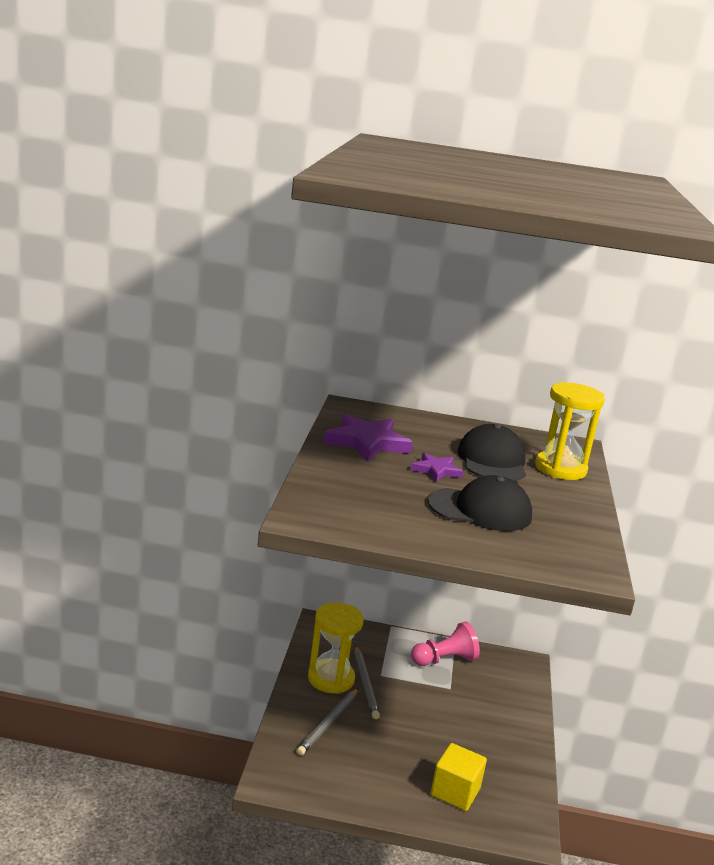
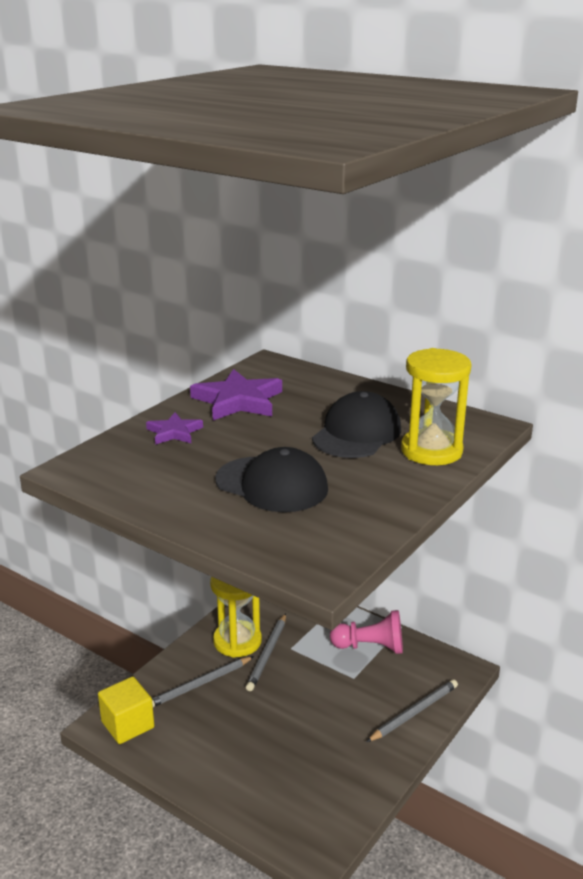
camera: 30 degrees right, 5 degrees up
(436, 470) = (277, 437): purple star -> purple star (174, 432)
(455, 792) = (271, 785): yellow cube -> yellow cube (127, 725)
(516, 705) = (414, 712): none -> grey pencil

